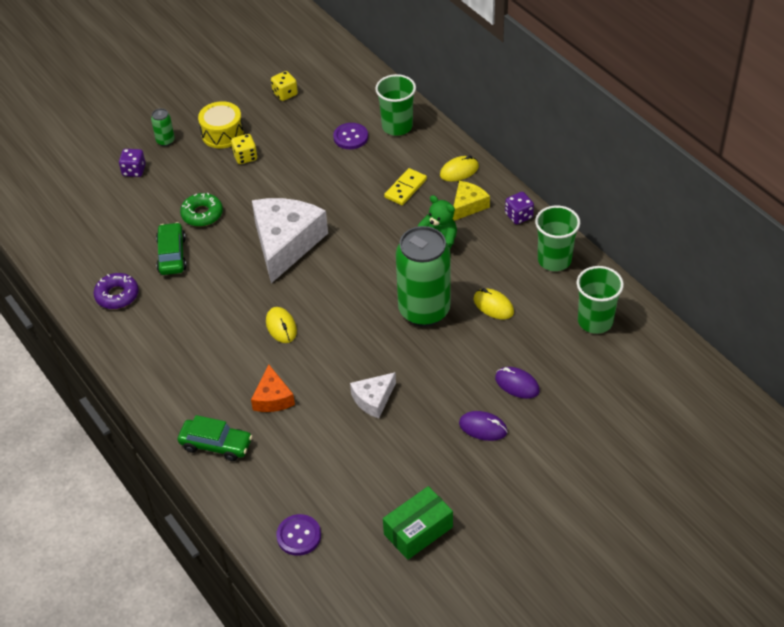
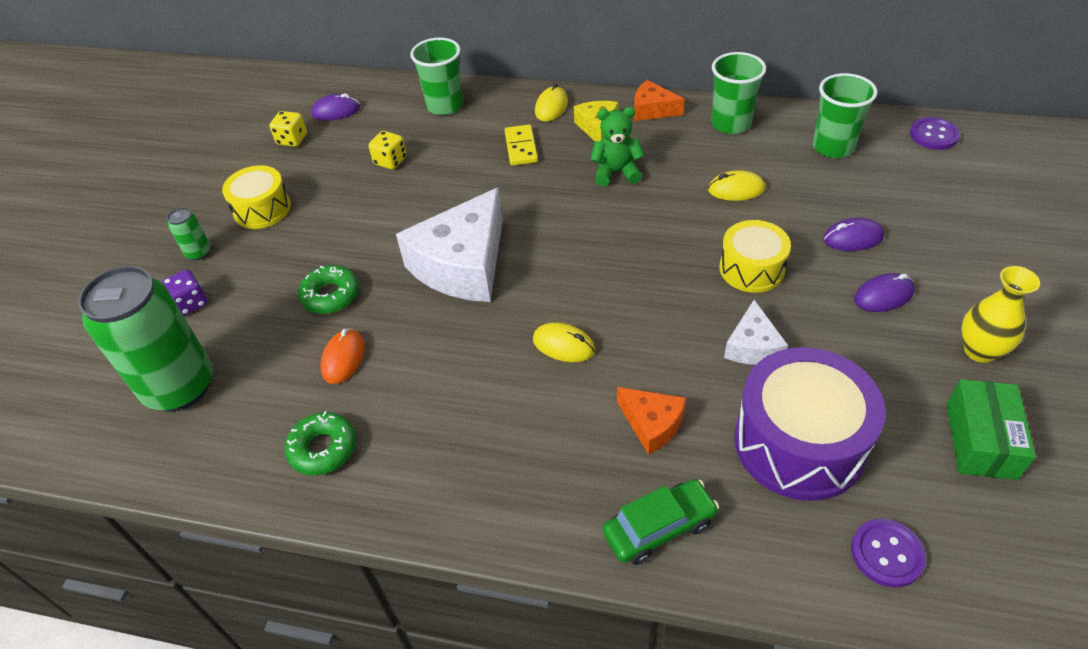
camera: 40 degrees left, 0 degrees up
(117, 295) = (323, 449): purple donut -> green donut
(172, 255) = (343, 358): green car -> orange mouse
(245, 157) = (315, 215): yellow dice -> yellow dice (390, 161)
(285, 243) = (463, 264): white cheese -> white cheese turned 120 degrees counterclockwise
(329, 461) = (799, 443): none -> purple drum
(330, 88) = (336, 111): none -> purple mouse
(350, 137) = (410, 137): purple button -> purple button (934, 135)
(424, 311) = (683, 234): green can -> green can (180, 387)
(433, 359) = (751, 269): none -> yellow drum
(489, 494) = (979, 351): none -> yellow vase
(518, 216) = (652, 110): purple dice -> orange cheese

